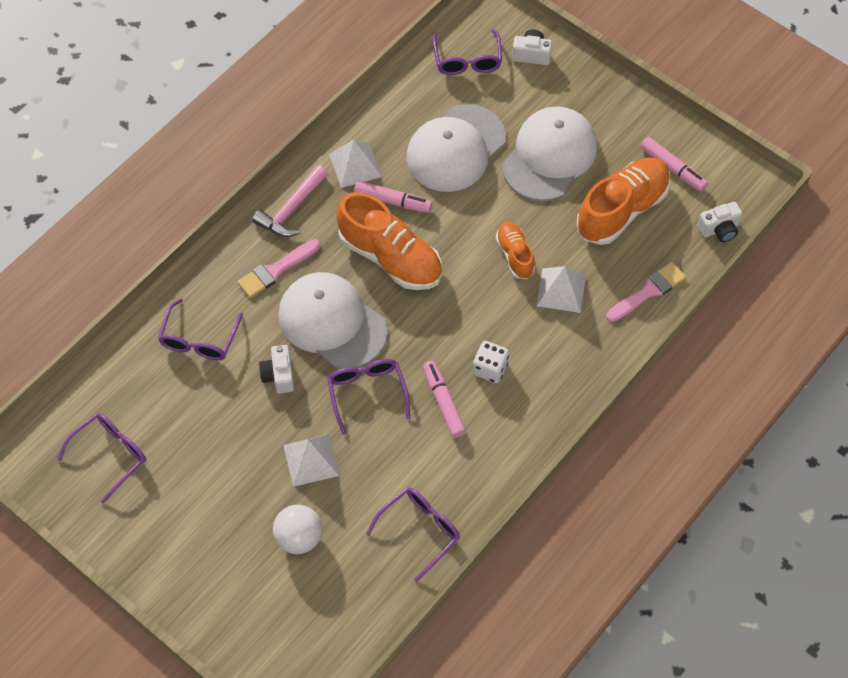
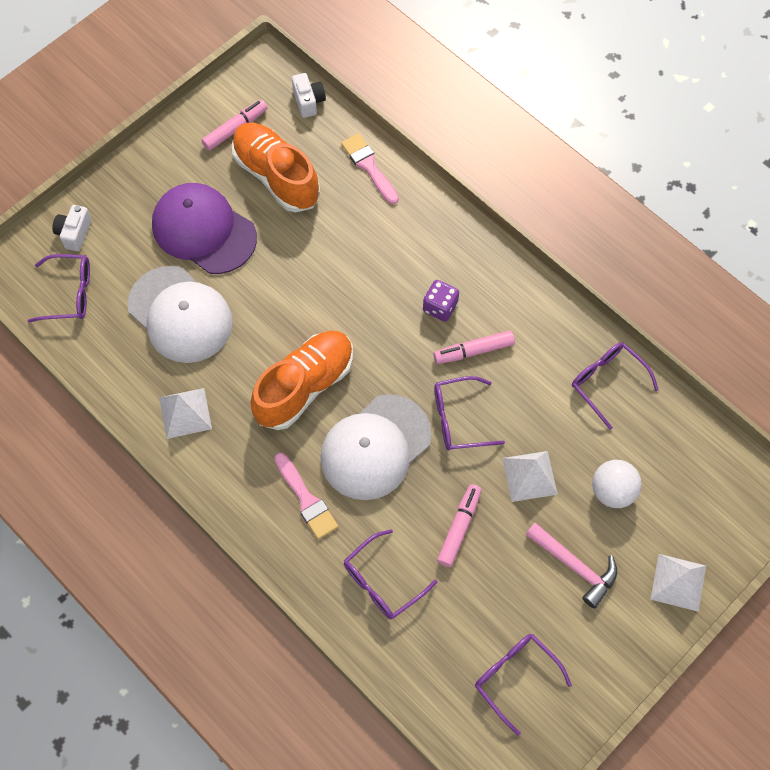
camera: 85 degrees left, 5 degrees up
(199, 339) = (383, 581): purple glasses -> purple glasses turned 120 degrees clockwise
(279, 375) = (432, 502): white camera -> none
(291, 210) = (232, 480): pink hammer -> pink hammer (575, 566)
(393, 201) = (236, 379): pink marker -> pink marker (459, 527)
(490, 369) = (440, 307): white dice -> purple dice
(515, 255) = (316, 273): orange shoe -> none
(549, 156) = (204, 230): white cap -> purple cap
(561, 290) = (360, 237): white pyramid -> white pyramid (678, 582)

